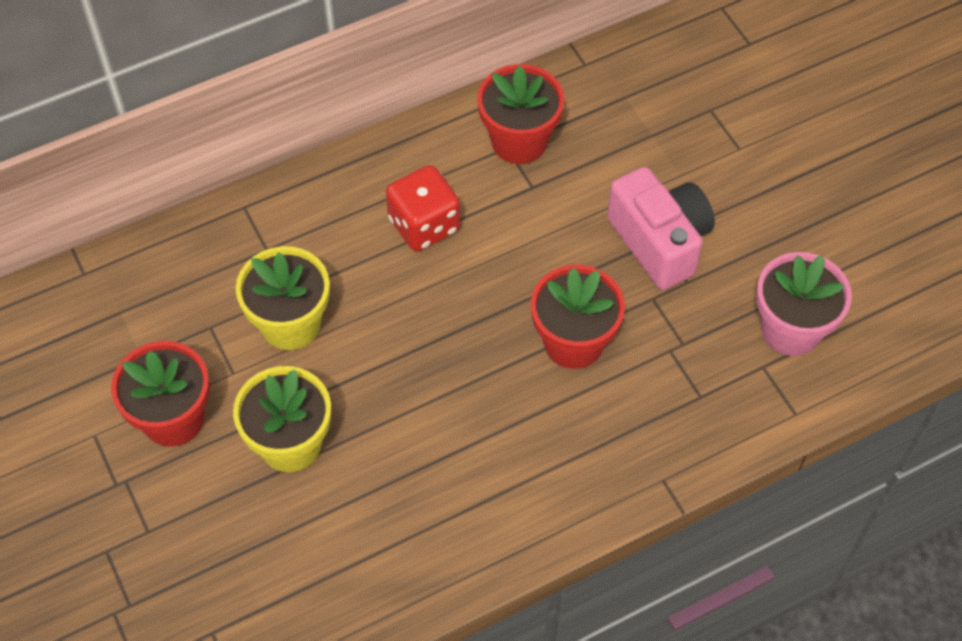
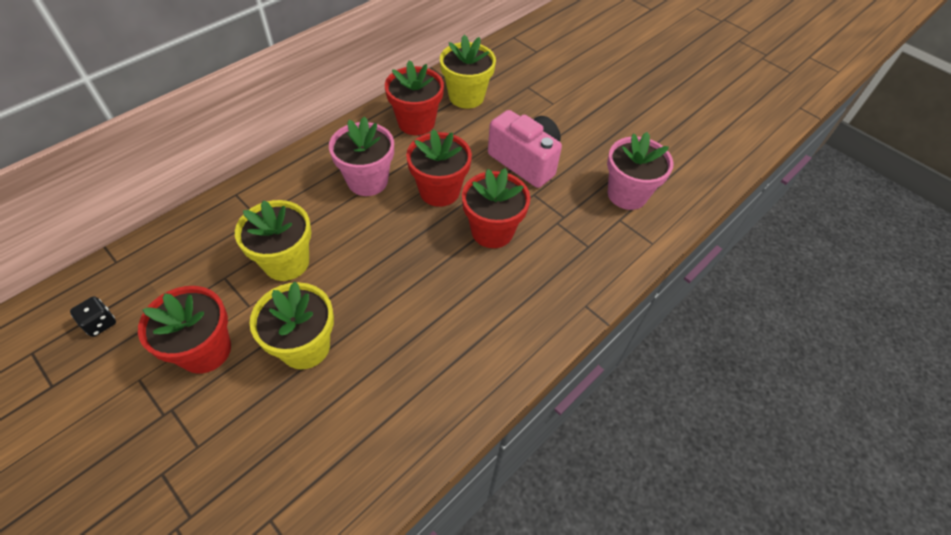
camera: 20 degrees left, 5 degrees down
(59, 353) = (100, 323): none -> black dice
(424, 225) = (367, 181): red dice -> pink flower pot
(519, 263) = (439, 191): none -> red flower pot
(608, 110) = (466, 97): none -> yellow flower pot

